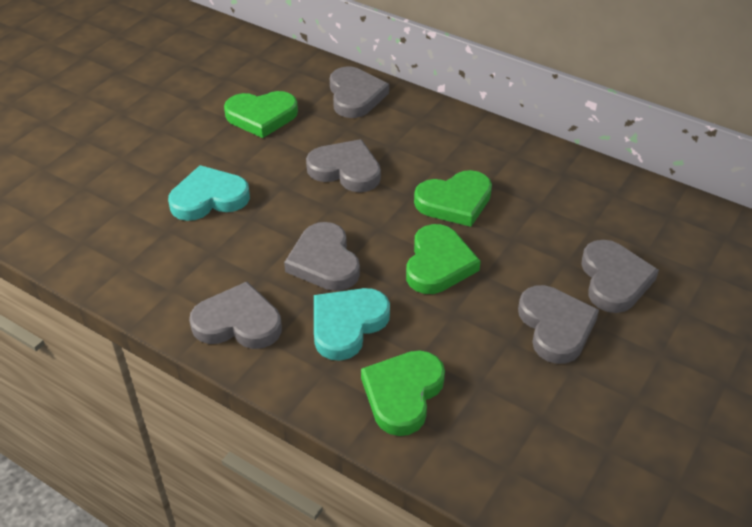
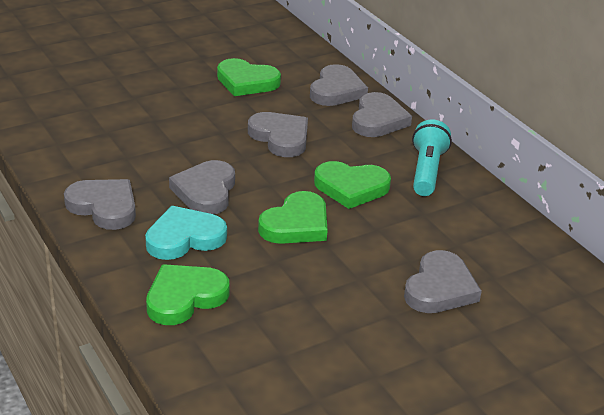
camera: 25 degrees right, 10 degrees down
(209, 198) = (156, 122): turquoise heart -> none
(505, 157) = (427, 171): none -> turquoise flashlight
(555, 327) = (354, 301): grey heart -> grey heart (378, 120)

